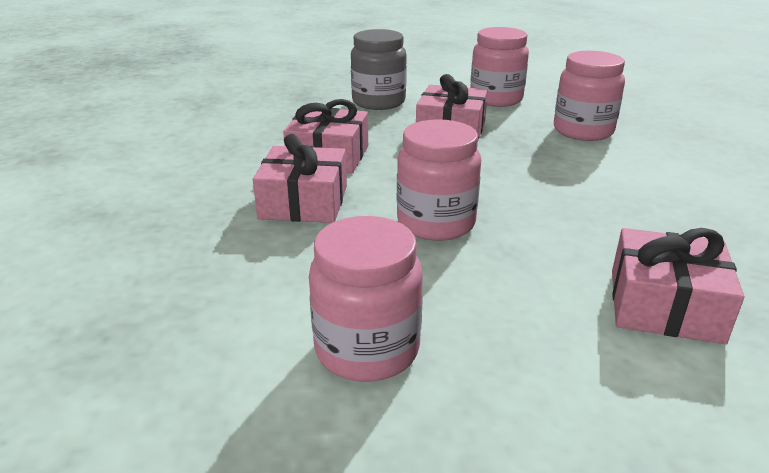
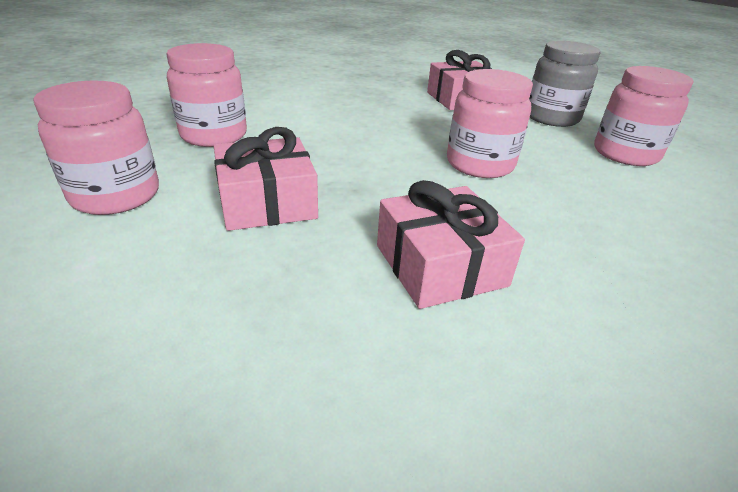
camera: 125 degrees left, 5 degrees up
(304, 202) = (551, 235): pink gift -> none
(378, 102) = (179, 303): grey jar -> grey jar (551, 118)

